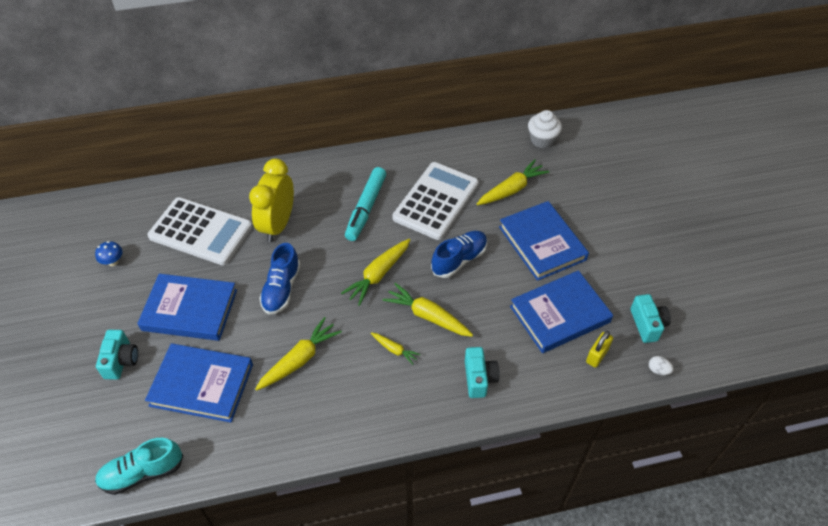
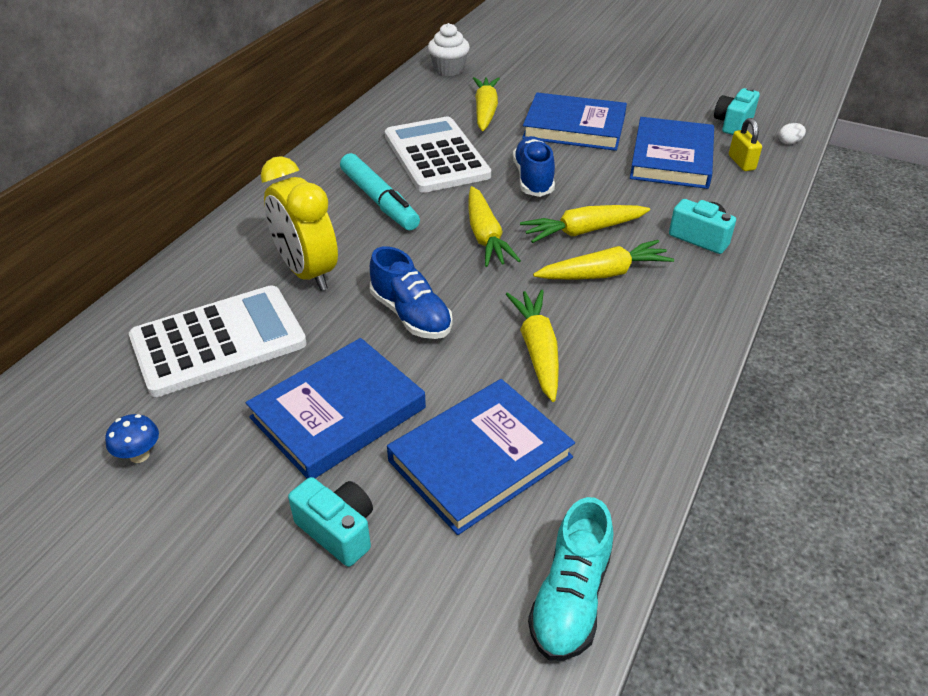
camera: 50 degrees left, 10 degrees down
(394, 350) = (603, 273): yellow carrot -> yellow carrot, size x1.81
(647, 324) = (733, 124): turquoise camera -> turquoise camera turned 90 degrees counterclockwise

